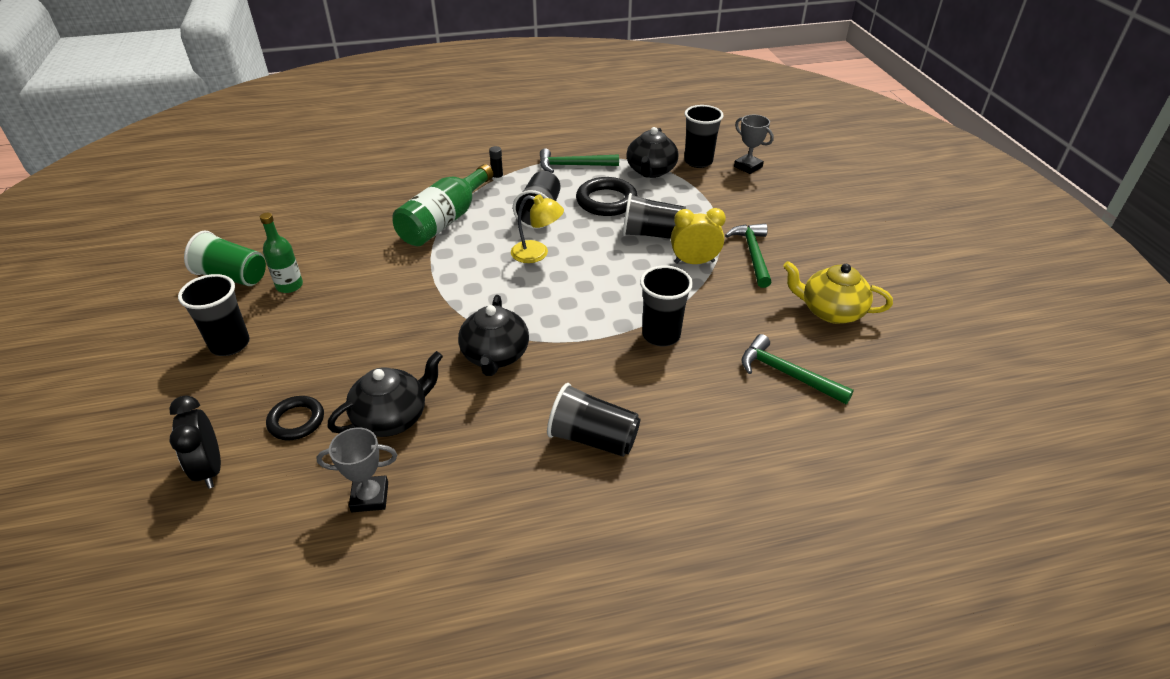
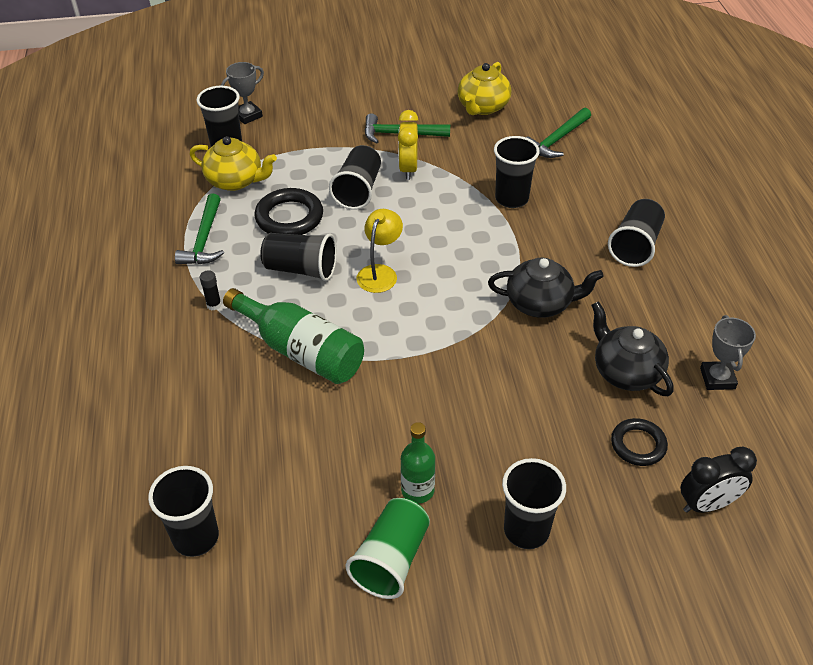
camera: 85 degrees left, 5 degrees up
(284, 196) = (196, 537): none -> black cup
(651, 171) = (235, 181): black teapot -> yellow teapot

